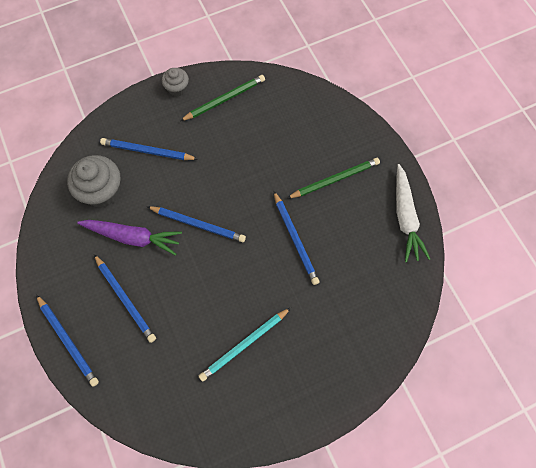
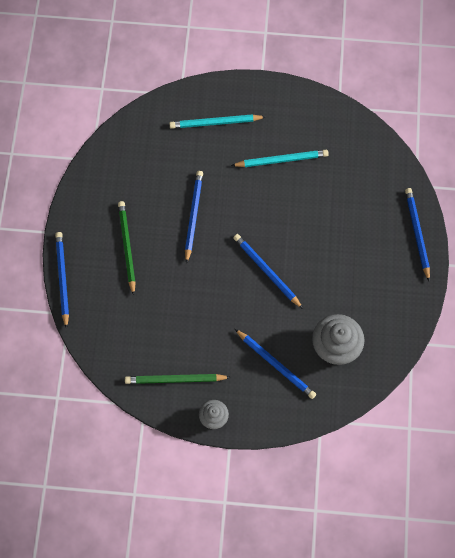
camera: 150 degrees left, 0 degrees up
(125, 299) = (357, 242): blue pencil -> blue pencil (62, 279)
(133, 237) = (327, 290): purple carrot -> none
(334, 179) = (127, 247): green pencil -> green pencil turned 75 degrees clockwise
(335, 348) = (215, 122): none -> turquoise pencil
(405, 217) = (92, 185): white carrot -> none

